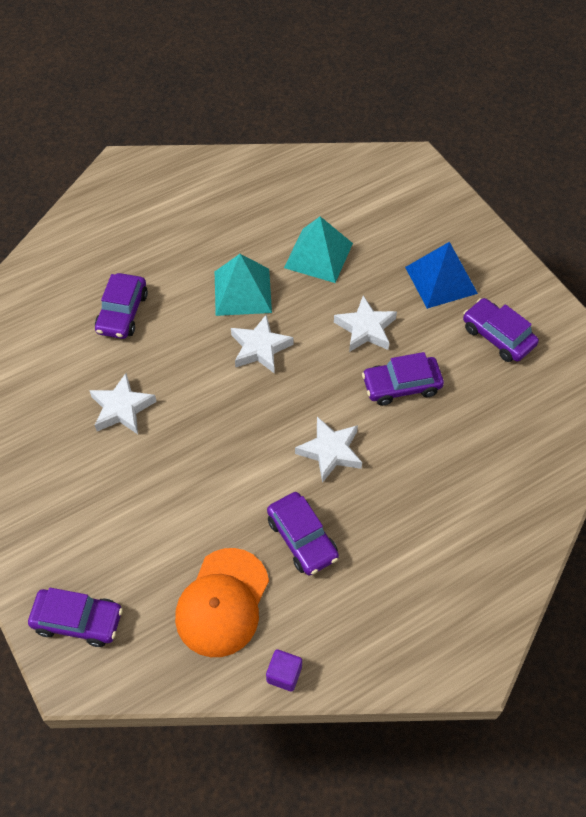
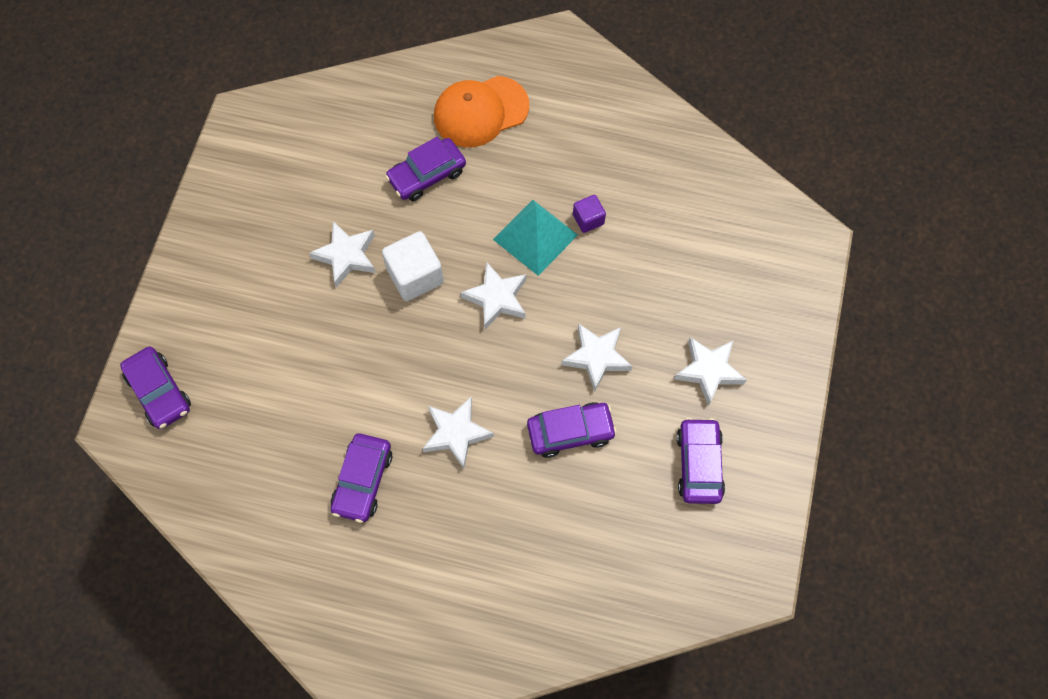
camera: 45 degrees right, 10 degrees up
(187, 380) = (415, 276): none -> white cube
(222, 602) = (260, 473): orange cap -> orange cap (480, 112)
(284, 674) = (245, 566): purple cube -> purple cube (588, 219)
(318, 255) = (631, 257): turquoise pyramid -> none
(401, 385) = (570, 432): purple car -> purple car turned 135 degrees clockwise
(441, 280) = (708, 371): blue pyramid -> white star

